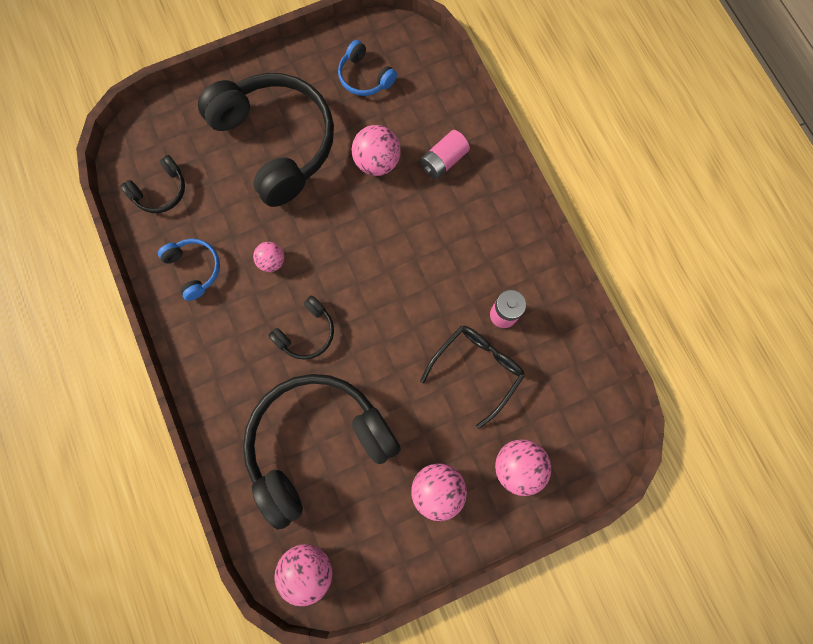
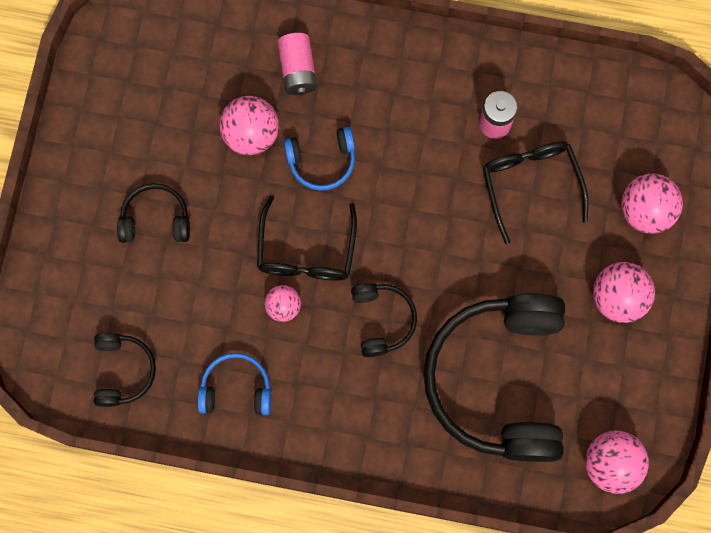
camera: 55 degrees left, 0 degrees up
(277, 143) = (155, 219): black headphones -> black headphones, size x0.44
(321, 250) = (306, 251): none -> black glasses
(364, 77) = (147, 83): blue headphones -> blue headphones (322, 161)

